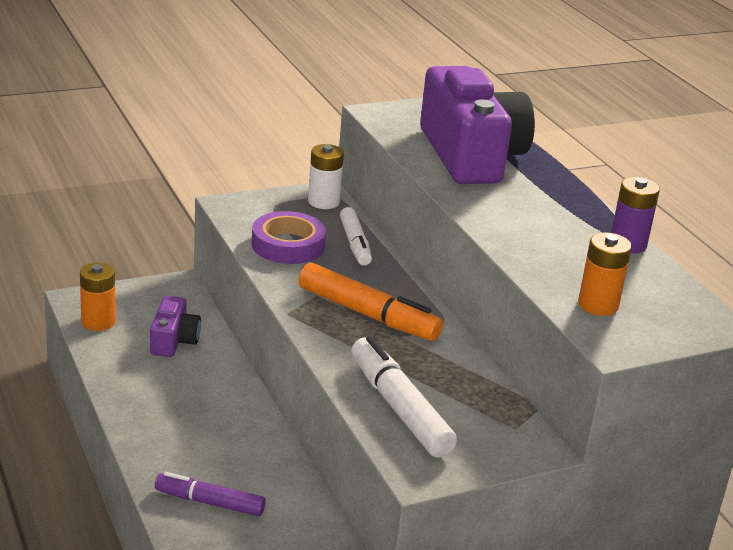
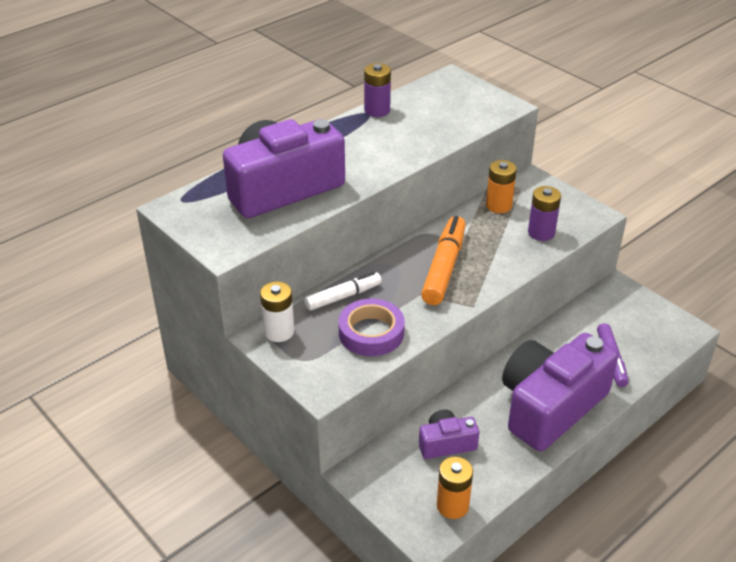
camera: 105 degrees left, 10 degrees up
(171, 424) = (550, 406): none -> purple camera
(399, 408) = (541, 233): white marker -> purple battery
(598, 305) = (466, 114): orange battery -> orange battery (498, 205)

